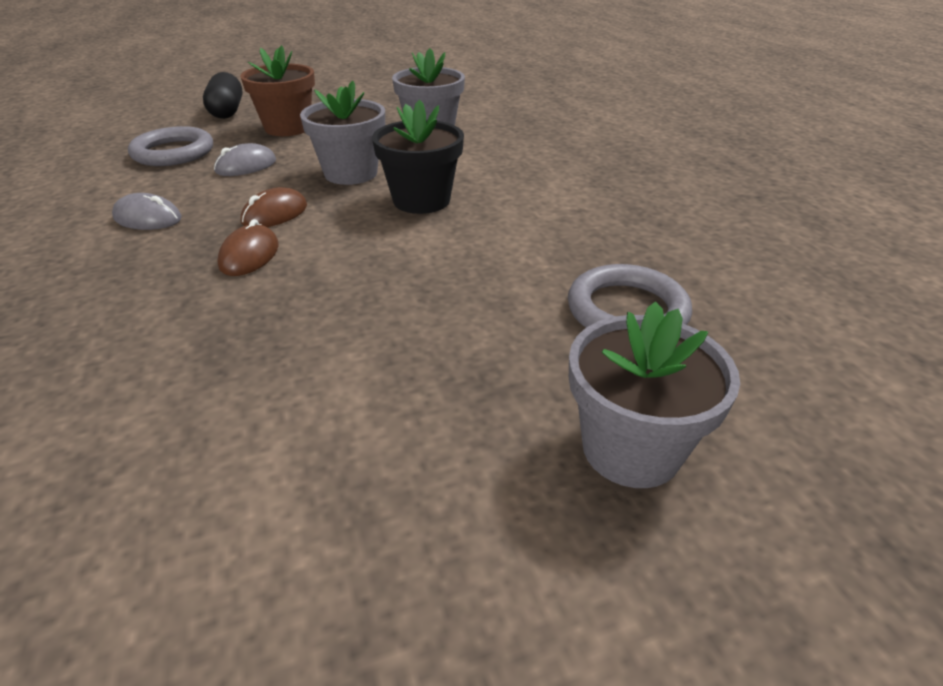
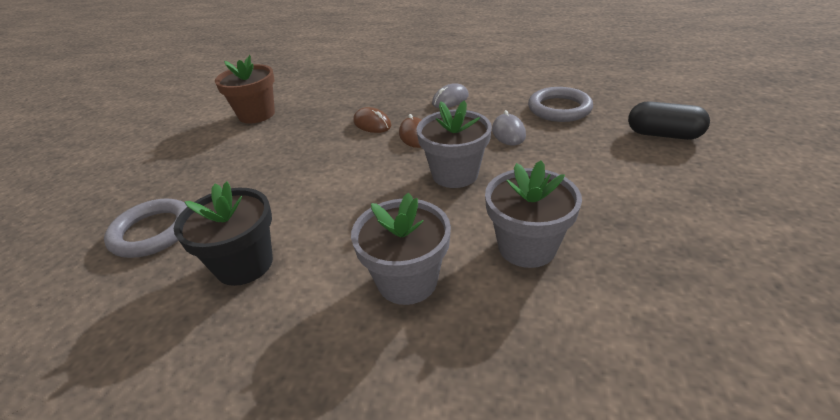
camera: 125 degrees right, 0 degrees up
(288, 128) = (593, 160): brown flower pot -> brown flower pot (257, 114)
(421, 200) = (373, 195): black flower pot -> black flower pot (244, 264)
(631, 448) = (108, 188): grey flower pot -> grey flower pot (407, 281)

